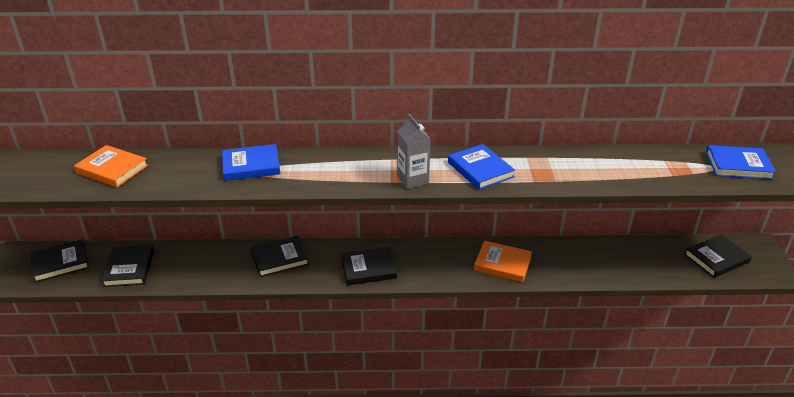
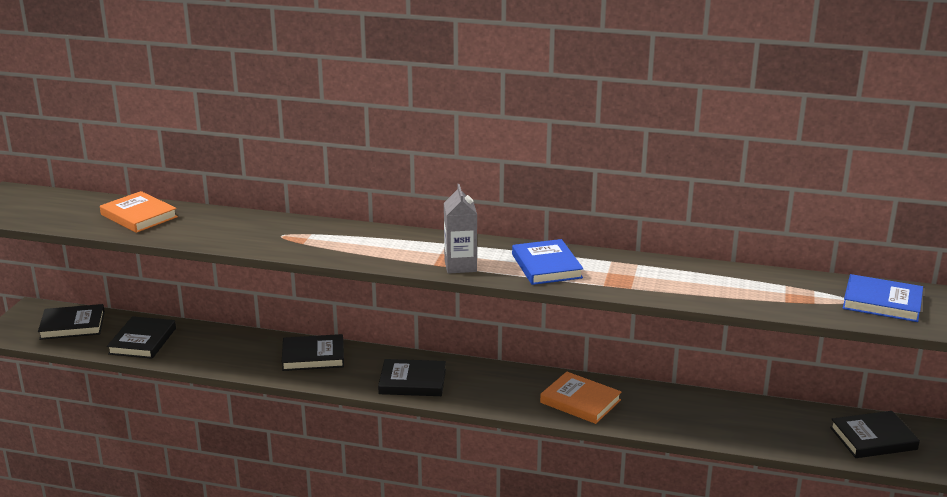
camera: 15 degrees right, 10 degrees down
(251, 165) = (286, 230): blue book -> none

